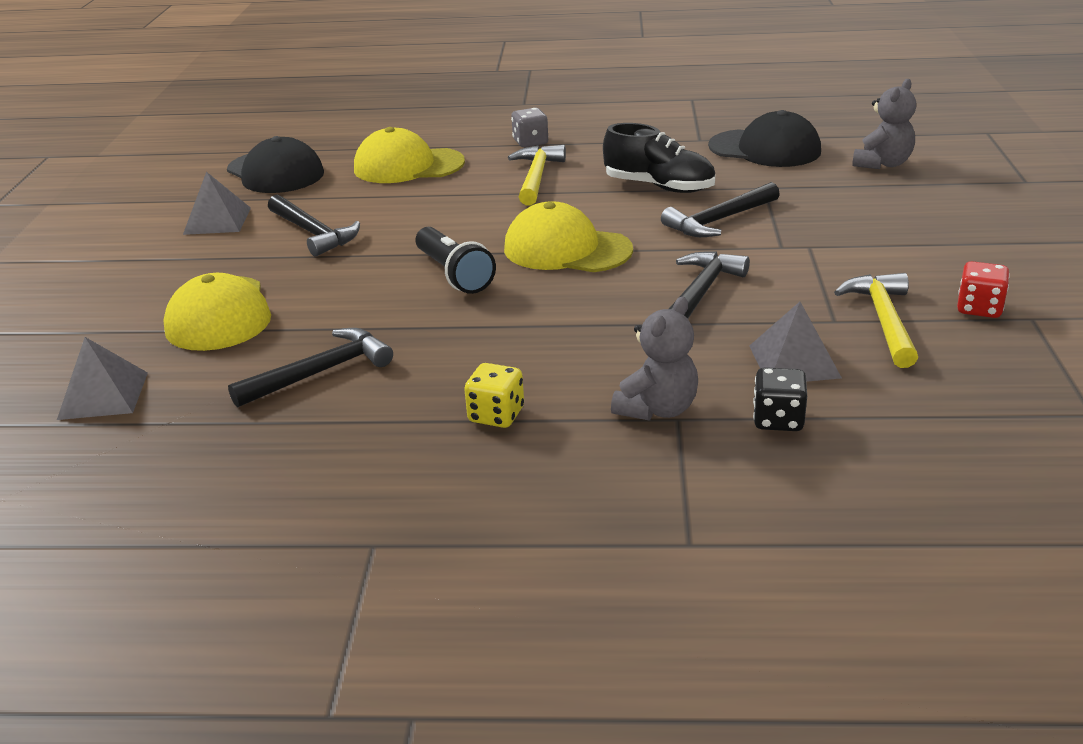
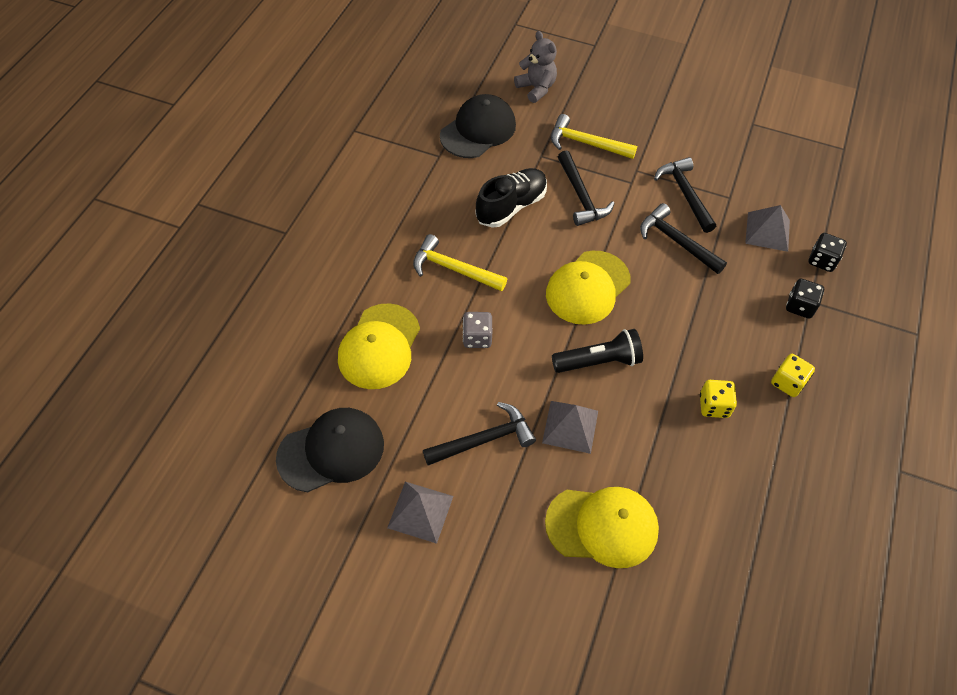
camera: 75 degrees left, 25 degrees up
(103, 395) = (703, 616): grey pyramid -> grey pyramid (570, 426)
(320, 372) = (711, 469): black hammer -> black hammer (685, 194)
(423, 360) = (714, 406): none -> yellow dice
(530, 142) = (379, 253): grey dice -> grey dice (477, 338)
(657, 409) = (800, 306): grey teddy bear -> black dice
(883, 320) = (736, 178): yellow hammer -> yellow hammer (586, 143)
(979, 308) = (736, 137): red dice -> none

